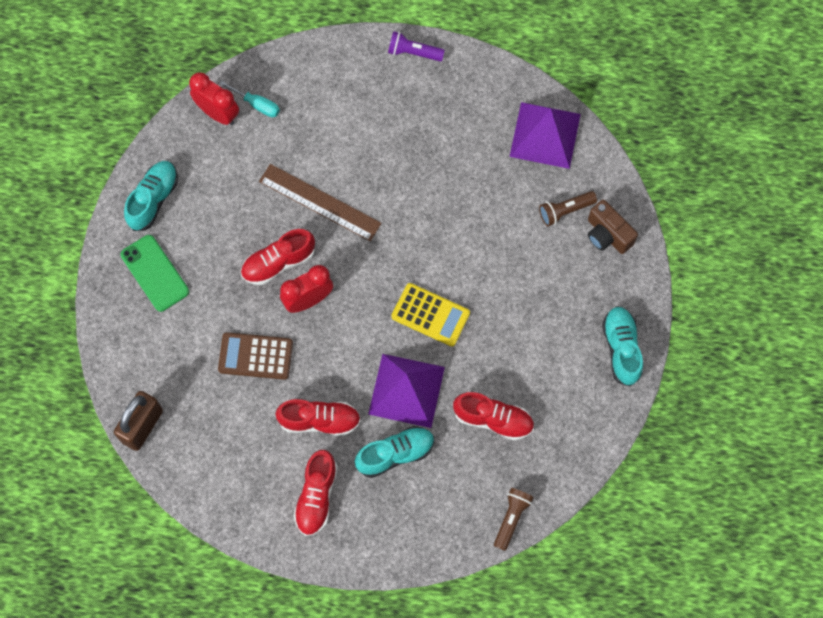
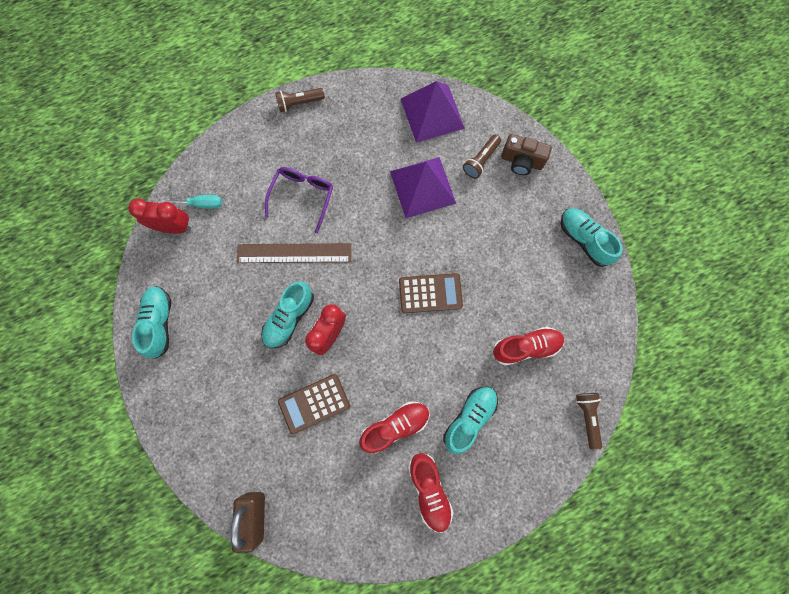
camera: 30 degrees left, 5 degrees up
(155, 273) = (194, 382): green phone -> none
(278, 263) = (289, 318): red shoe -> turquoise shoe
(360, 151) = (302, 197): none -> purple glasses
(406, 390) = (448, 363): purple pyramid -> purple pyramid (422, 187)
(413, 52) = (299, 103): purple flashlight -> brown flashlight
(430, 315) = (430, 293): yellow calculator -> brown calculator

